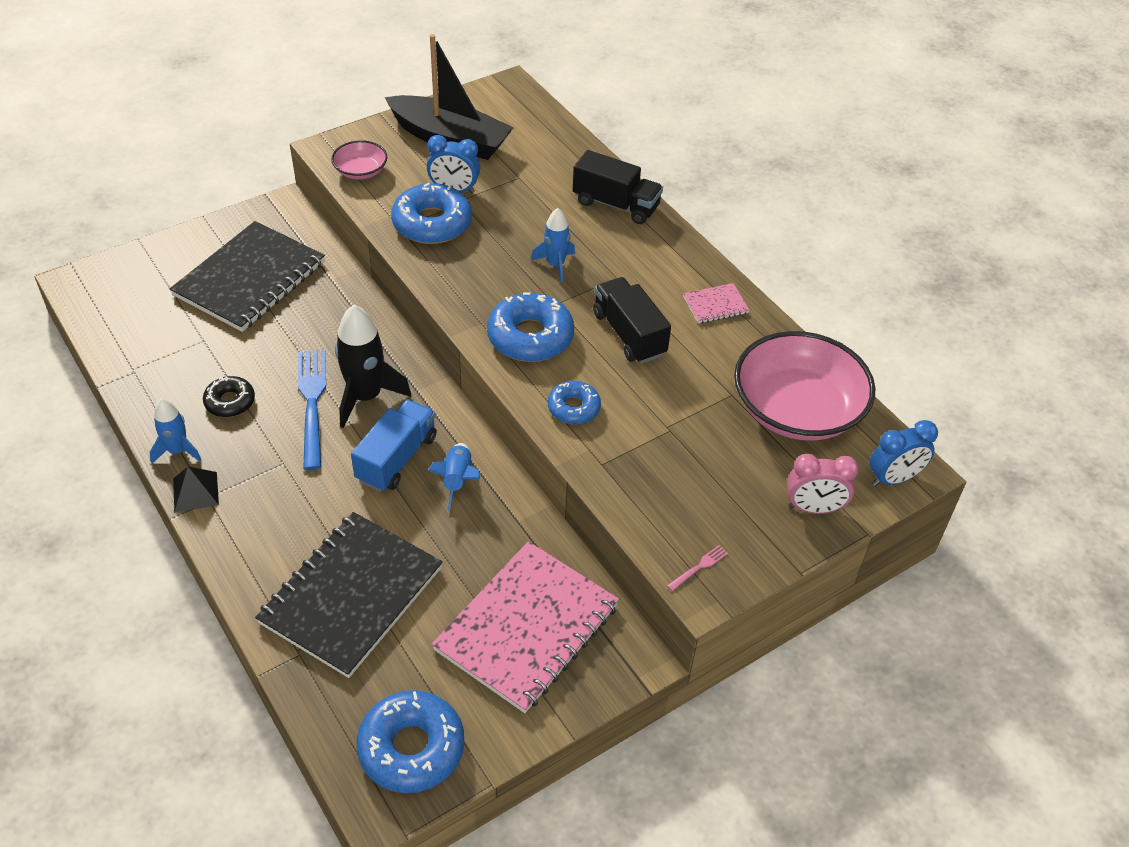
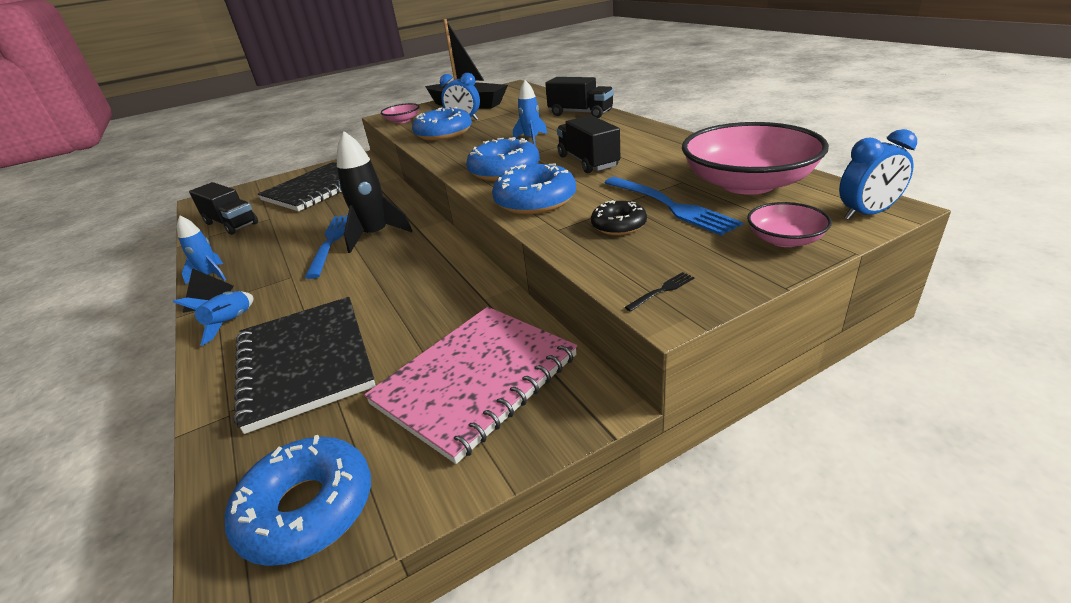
camera: 10 degrees right, 15 degrees down
(152, 345) = (231, 224): none -> black truck
(230, 402) = (269, 246): black donut -> black donut (618, 225)
(351, 595) = (305, 362): black notebook -> black notebook turned 60 degrees counterclockwise
(397, 458) = (386, 267): blue truck -> none
(457, 480) = (434, 276): blue rocket -> blue rocket (230, 323)
(573, 408) = (535, 200): blue donut -> blue donut, size x1.71
(699, 567) = (662, 290): pink fork -> black fork
(715, 305) = (661, 142): pink notebook -> none
(716, 440) = (671, 206): none -> blue fork
(813, 508) = (784, 240): pink clock -> pink bowl

